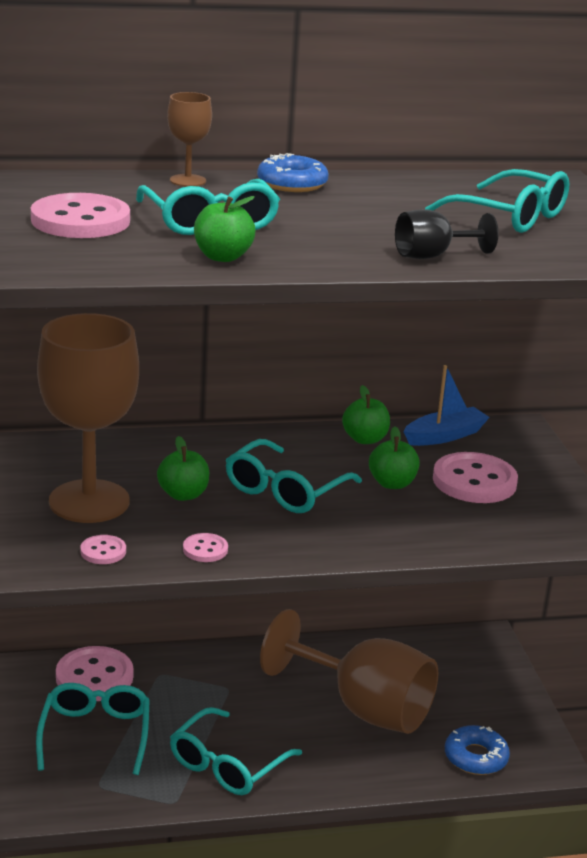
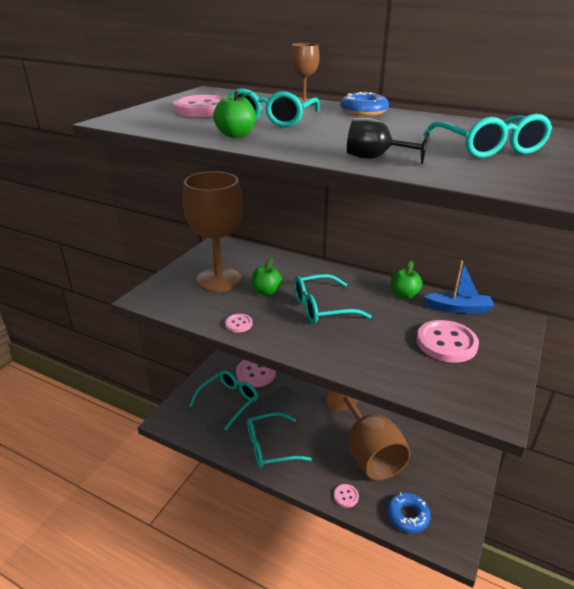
camera: 40 degrees right, 5 degrees up
(103, 551) = (191, 306): pink button -> pink button (346, 496)
(392, 483) = (389, 325): green apple -> none

